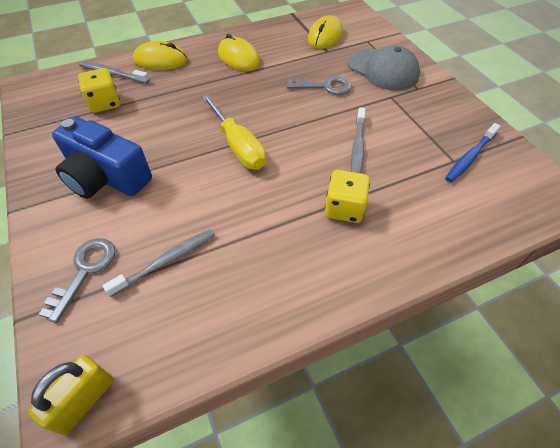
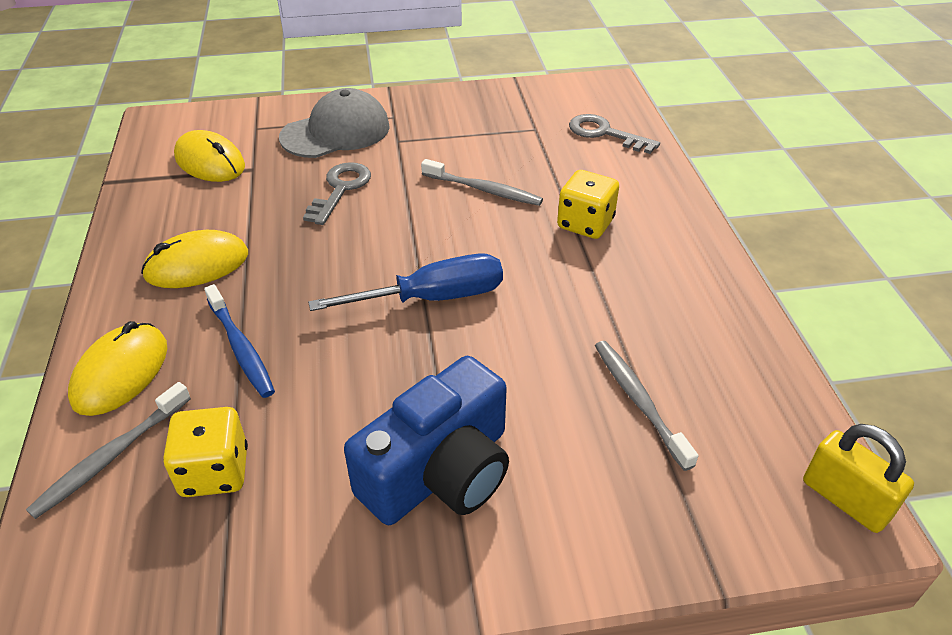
camera: 75 degrees left, 10 degrees down
(85, 271) = (642, 501): grey key -> grey key (605, 133)
(238, 146) = (432, 298): yellow screwdriver -> blue screwdriver
(470, 157) = (534, 117): blue toothbrush -> blue toothbrush (241, 348)

